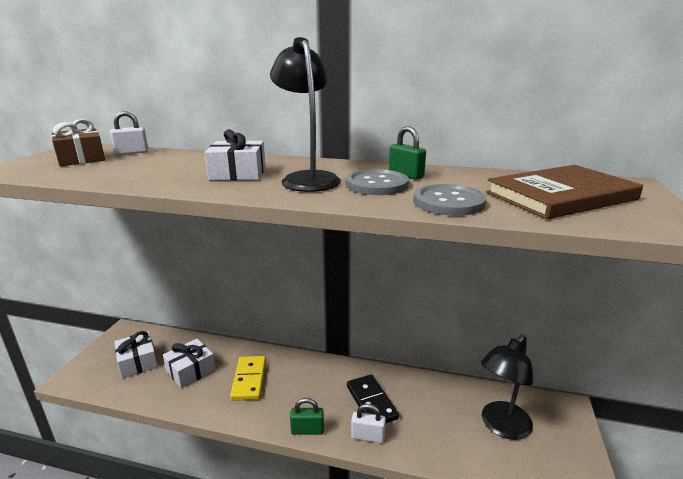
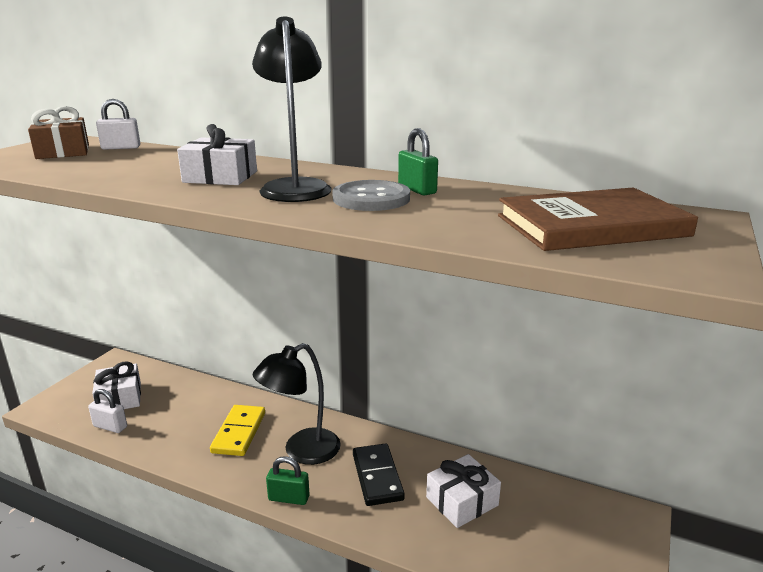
camera: 10 degrees right, 0 degrees up
(191, 370) = (175, 414): white gift -> white gift (462, 501)
(368, 436) = (359, 515): white padlock -> white padlock (110, 426)
(448, 202) = (440, 224): grey button -> none
(501, 427) = (534, 527): black lamp -> black lamp (302, 451)

